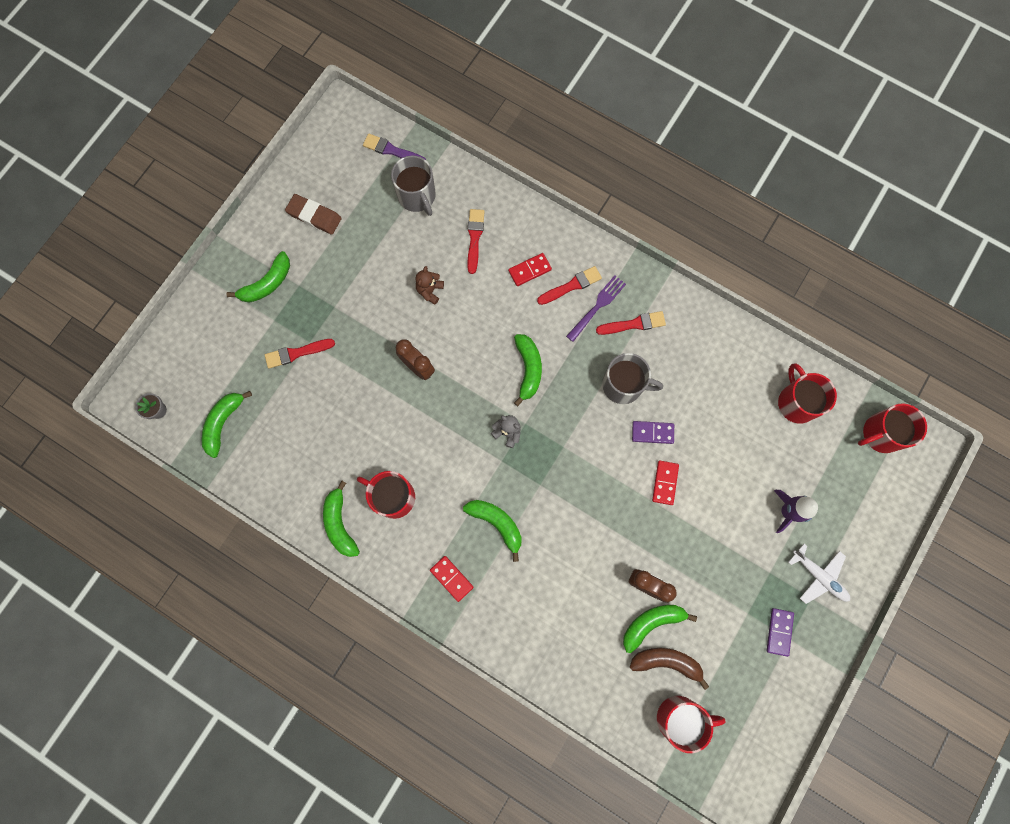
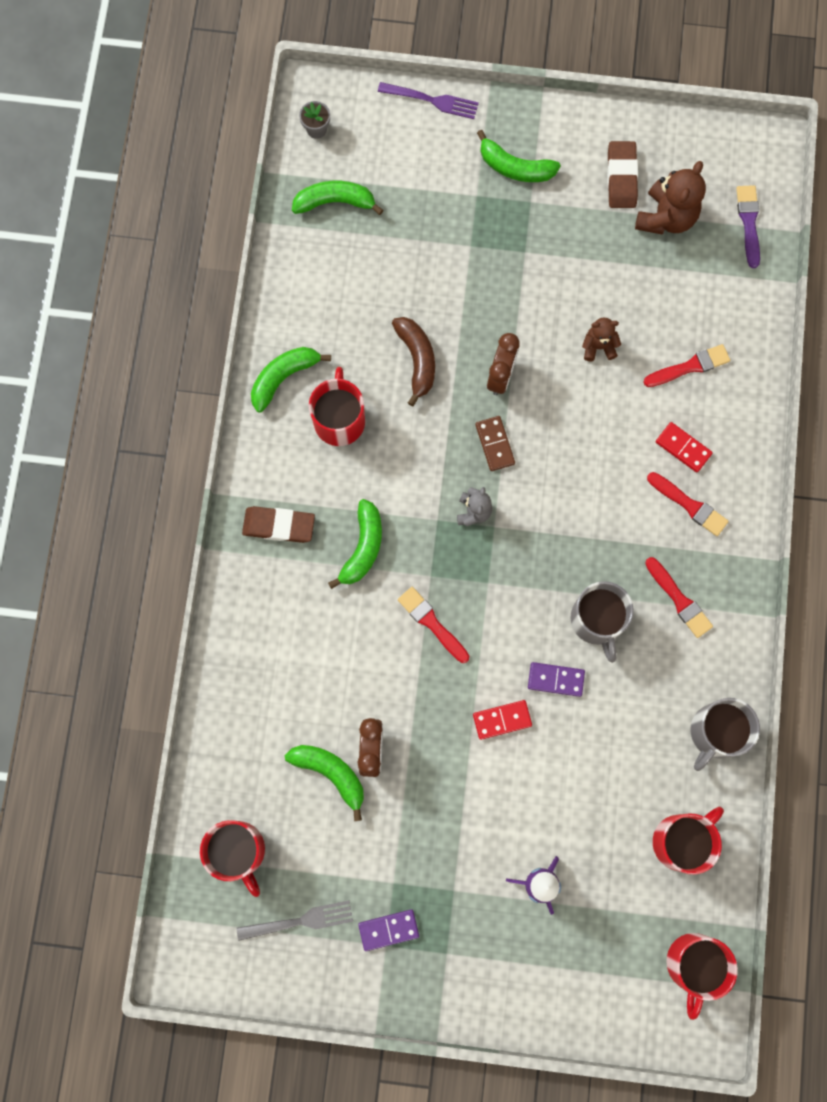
camera: 65 degrees right, 0 degrees up
(296, 353) = (451, 238): red brush -> red brush (432, 623)
(360, 201) = (666, 217): none -> brown teddy bear
(417, 196) = (707, 277): grey mug -> grey mug (715, 732)
(451, 578) = (279, 526): red domino -> brown eraser
(465, 395) = (494, 444): none -> brown domino
(528, 369) = (560, 501): green banana -> none
(597, 307) = (678, 547): purple fork -> purple fork (431, 100)
(652, 432) = (555, 679): purple domino -> purple domino turned 60 degrees counterclockwise
(666, 662) = (294, 809): brown banana -> brown banana (417, 360)
(748, 695) = (299, 921): none -> grey fork
(818, 576) = (477, 952): white plane -> none
(881, 434) = (693, 964): red mug -> red mug turned 120 degrees counterclockwise

